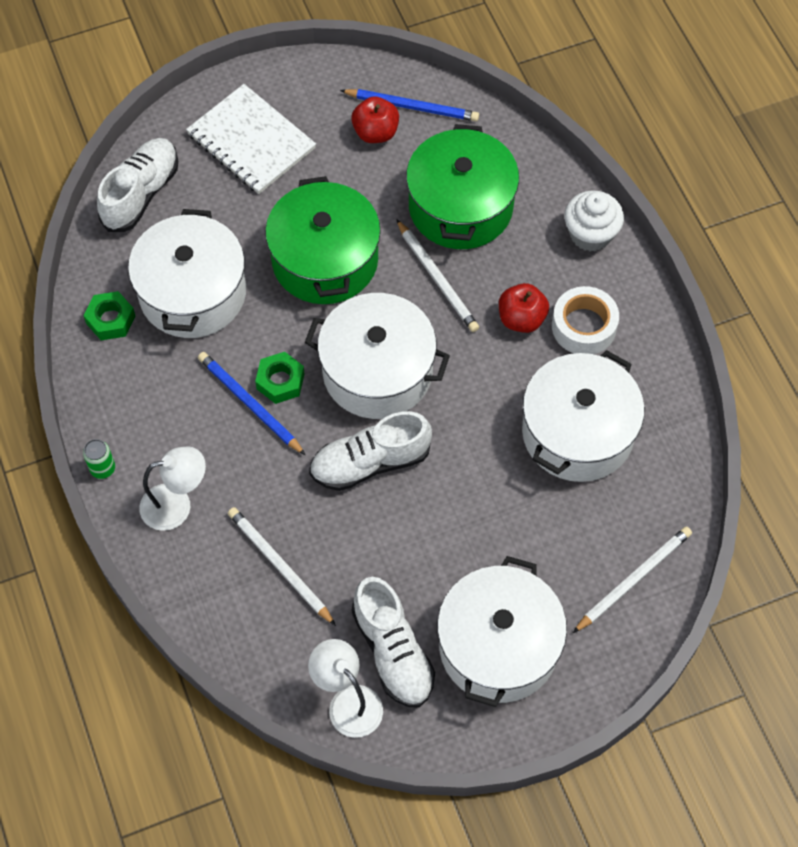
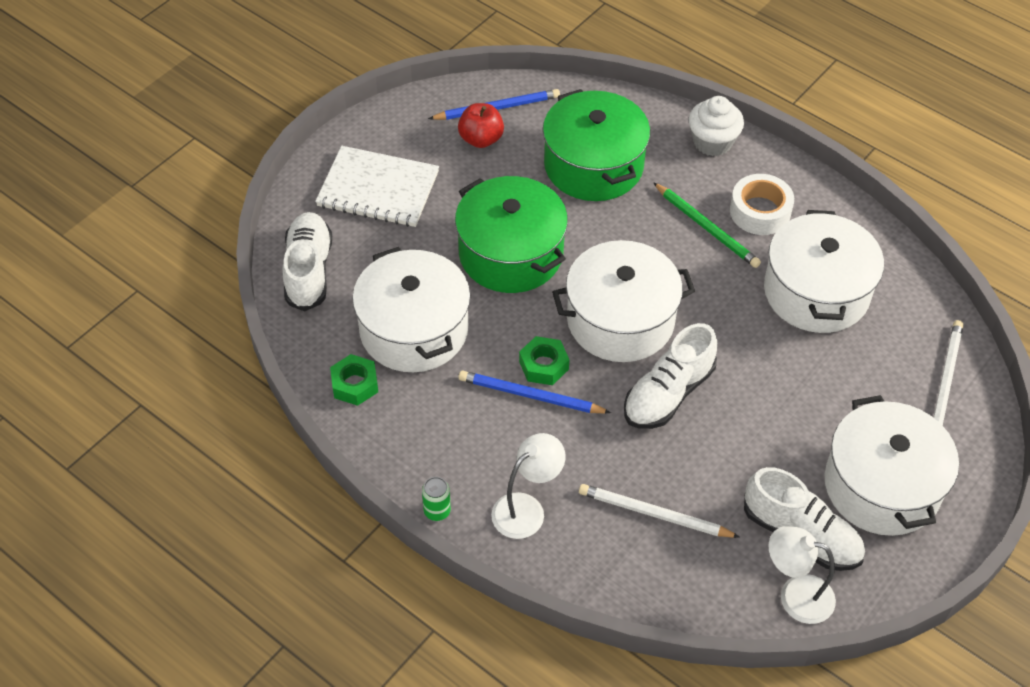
camera: 30 degrees left, 10 degrees down
(437, 278) = (616, 227): white pencil -> none
(521, 319) = (707, 227): red apple -> green pencil

